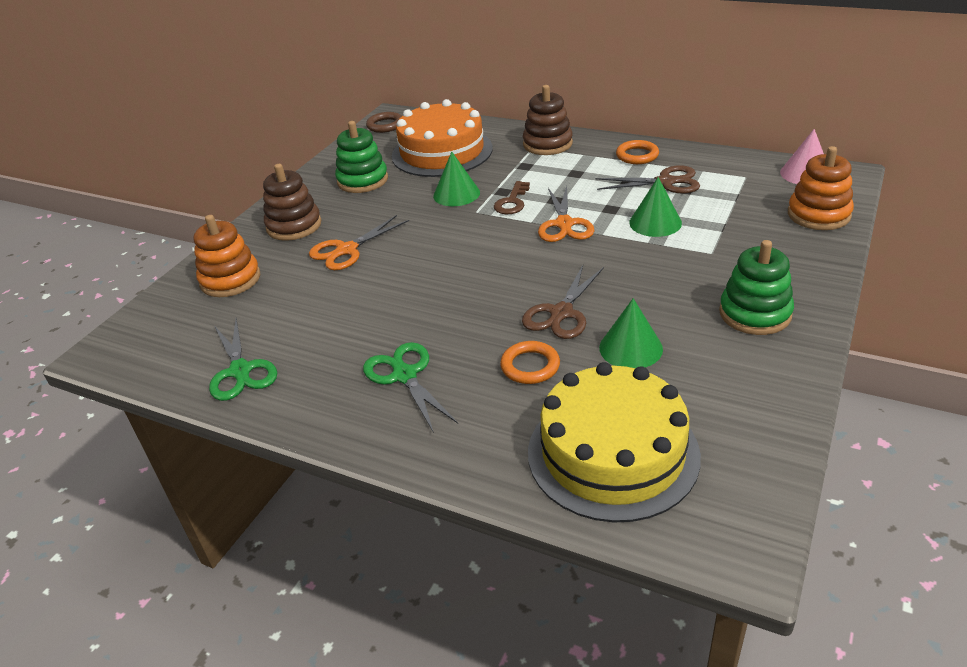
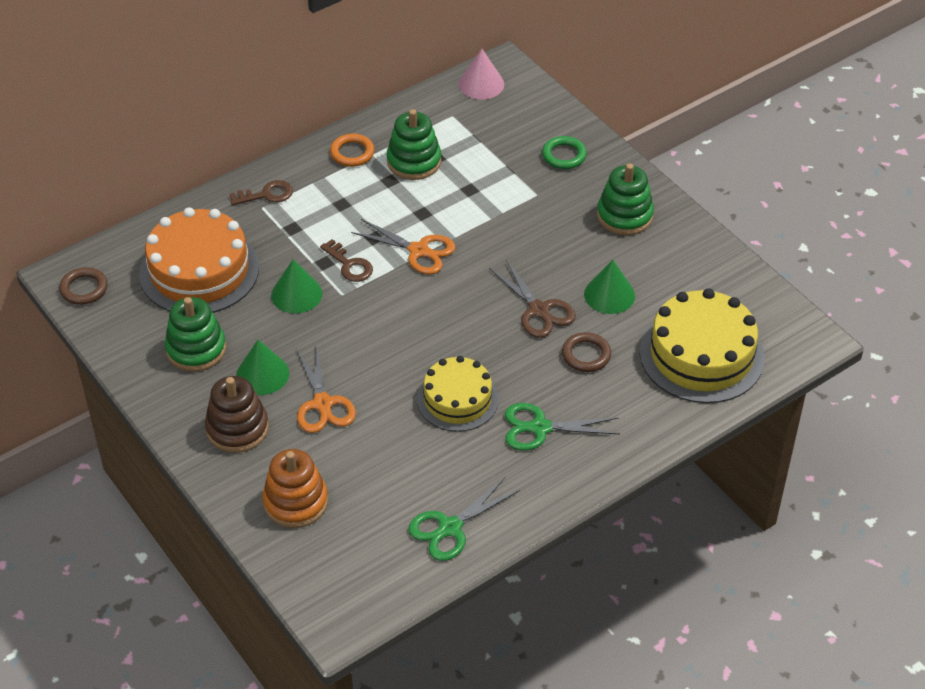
camera: 65 degrees left, 10 degrees up
(240, 371) = (450, 528): green scissors -> green scissors turned 135 degrees clockwise
(404, 312) = (457, 399): none -> yellow cake
(530, 366) = (586, 355): orange ring -> brown ring
(547, 144) = (267, 195): brown stacking toy -> brown key
(655, 222) = (468, 200): green cone -> green cone (262, 374)
(665, 182) = (414, 161): brown scissors -> green stacking toy
(784, 247) = (564, 155): none -> green ring
(818, 215) = (542, 114): orange stacking toy -> none

